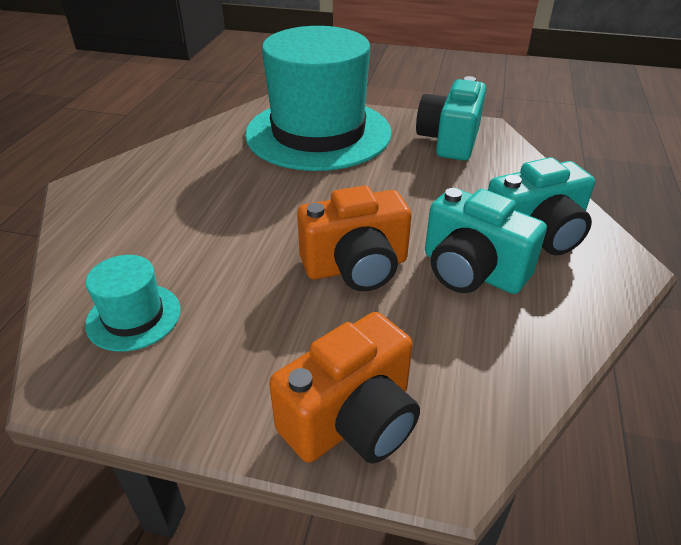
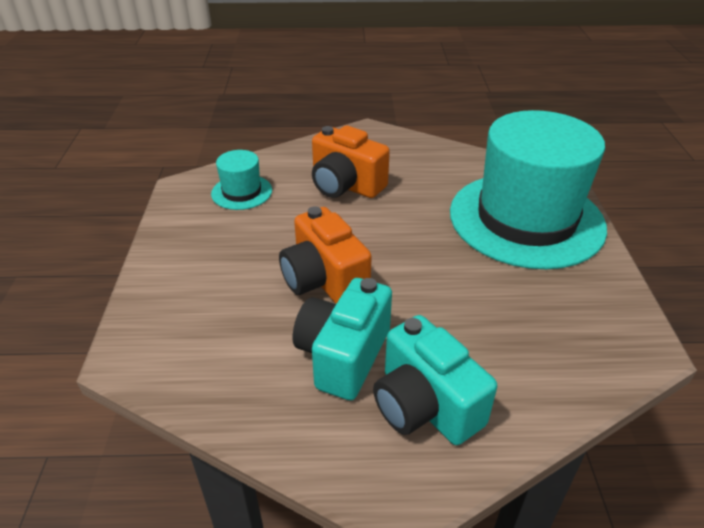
camera: 75 degrees right, 0 degrees up
(352, 420) = (164, 305): orange camera -> orange camera (345, 185)
(449, 140) = (586, 317): turquoise camera -> none

